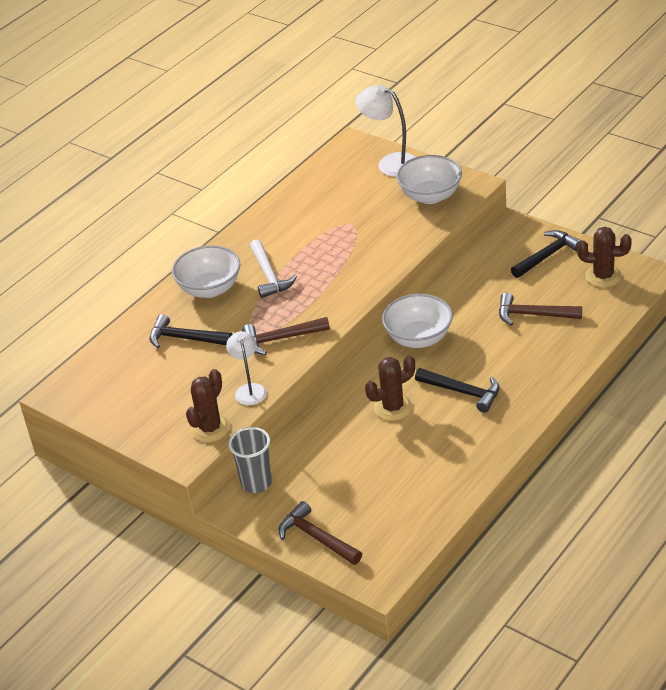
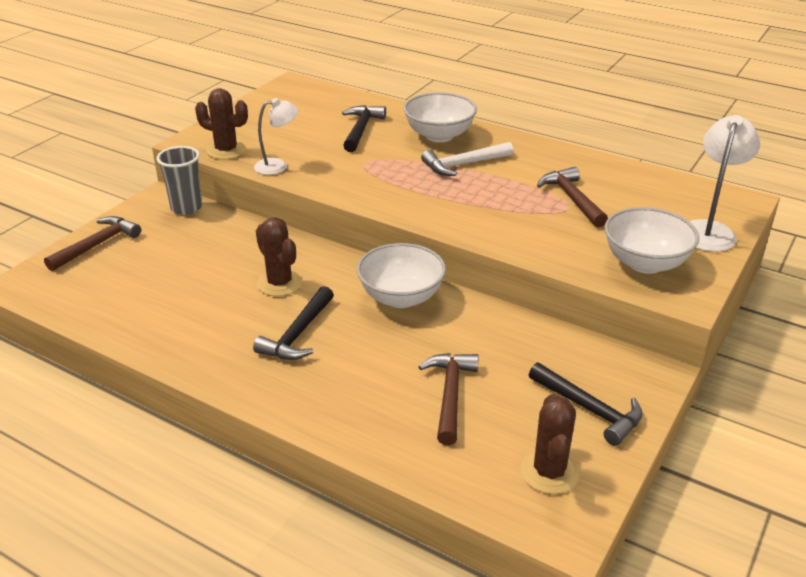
camera: 80 degrees right, 5 degrees down
(281, 339) = (355, 177): brown hammer -> brown hammer (572, 199)

